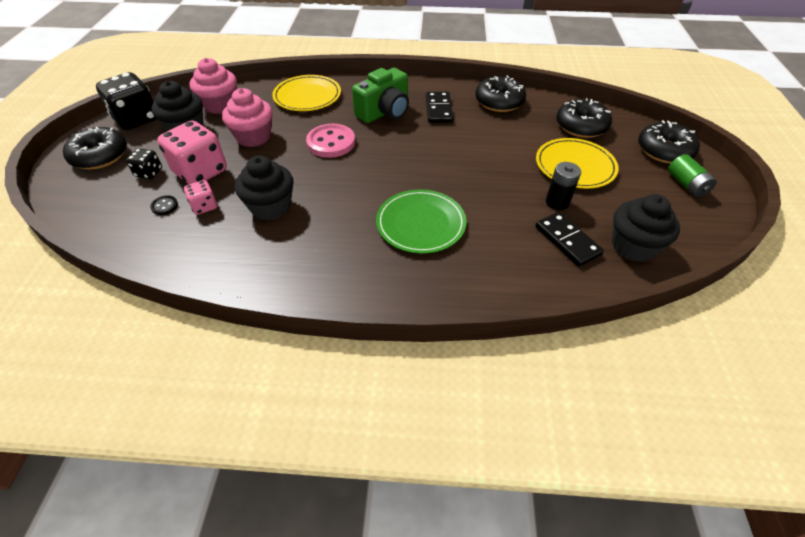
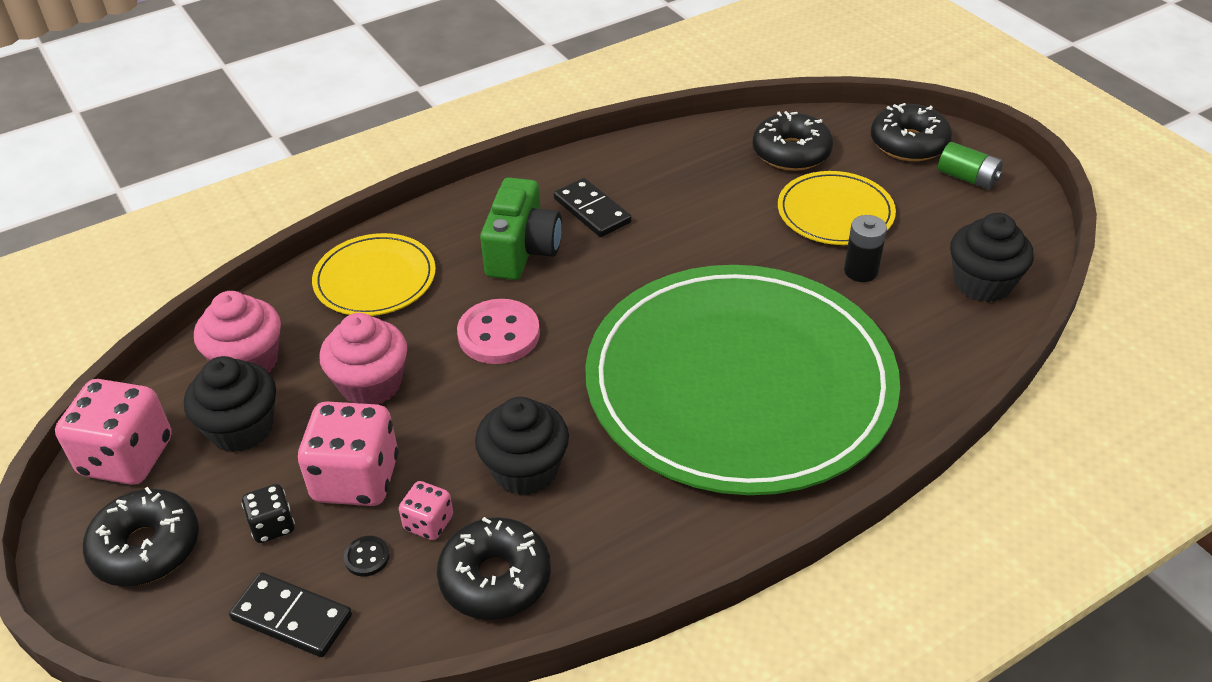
camera: 35 degrees left, 5 degrees down
(137, 119) = (127, 457): black dice -> pink dice
(420, 223) = (739, 383): green plate -> green plate, size x2.29
(499, 102) = (659, 162): black donut -> black donut (495, 578)
(567, 241) = (915, 314): black domino -> black domino (292, 617)

